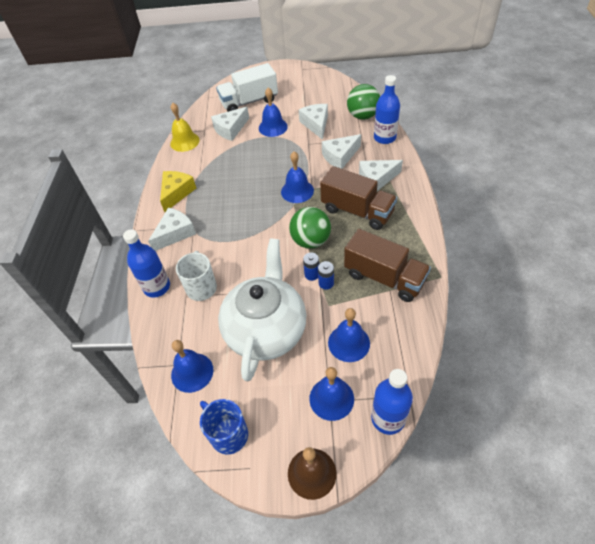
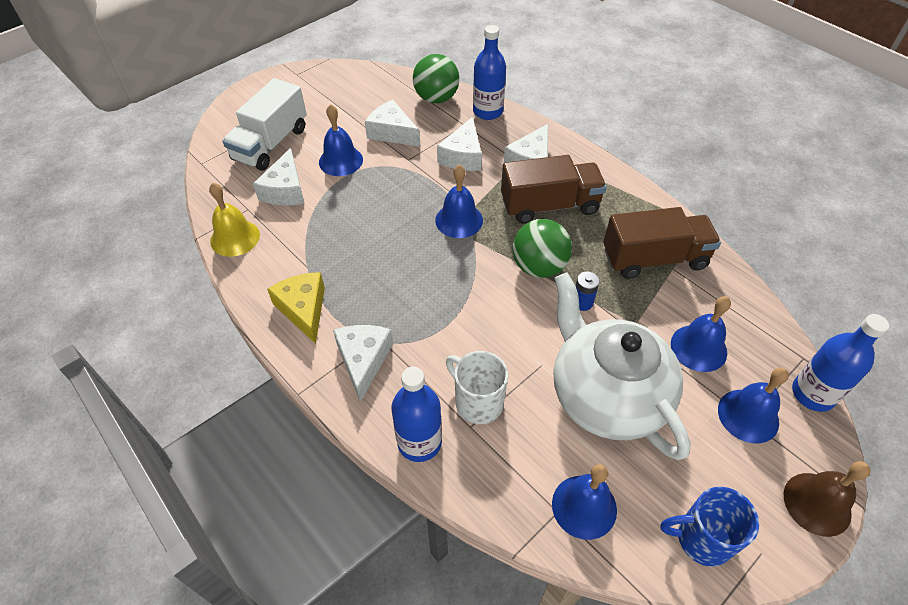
camera: 45 degrees left, 0 degrees up
(326, 283) = (607, 302): blue battery -> none

